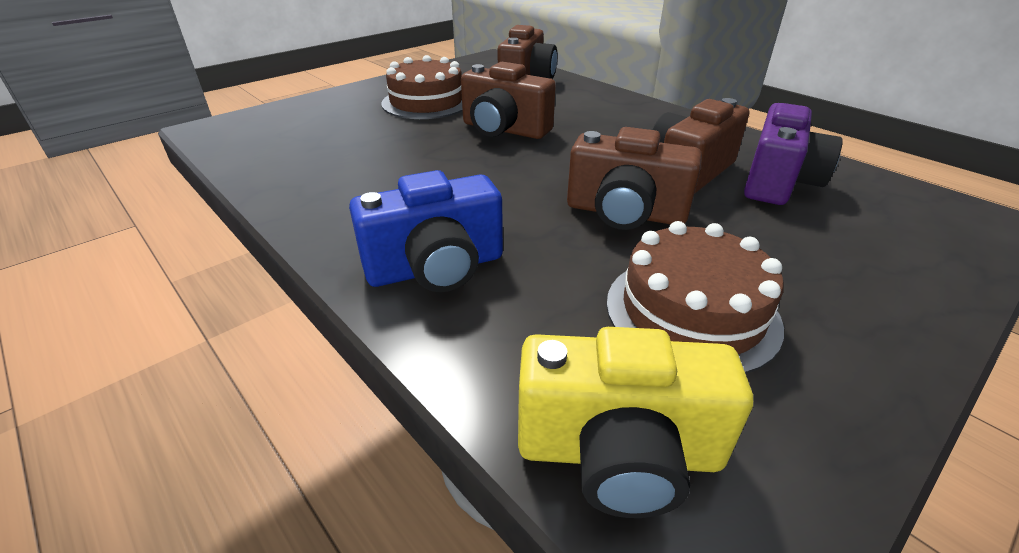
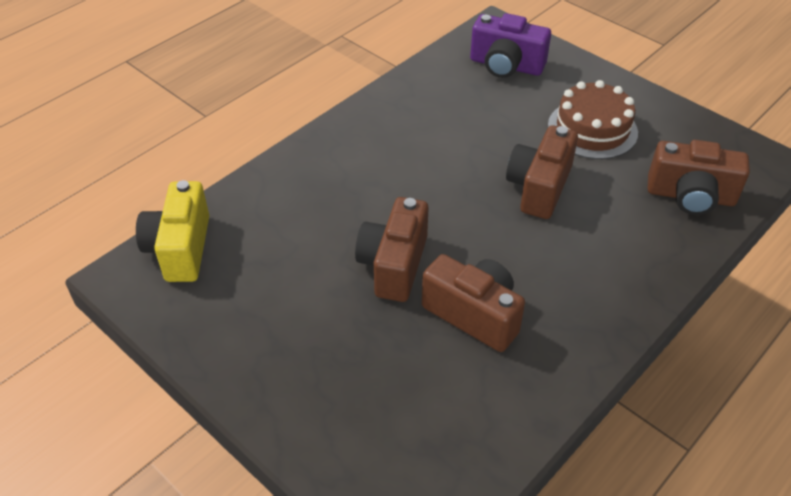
camera: 85 degrees right, 10 degrees up
(436, 268) = (318, 173): blue camera -> none
(691, 312) = (276, 288): brown cake -> none
(778, 182) = (466, 381): purple camera -> purple camera (506, 65)

